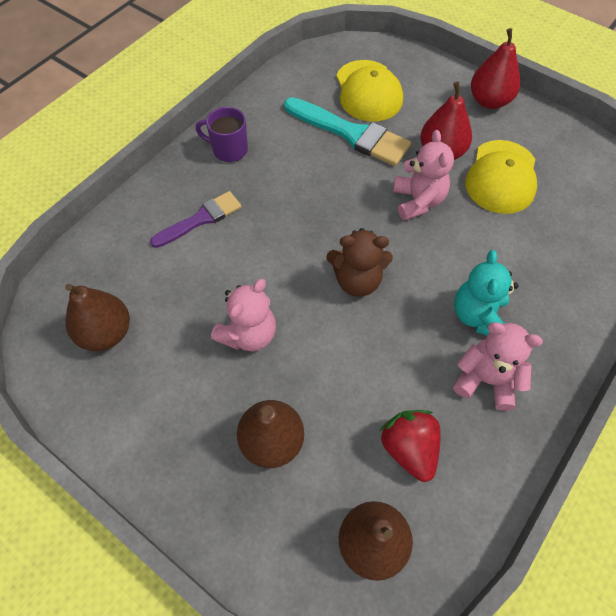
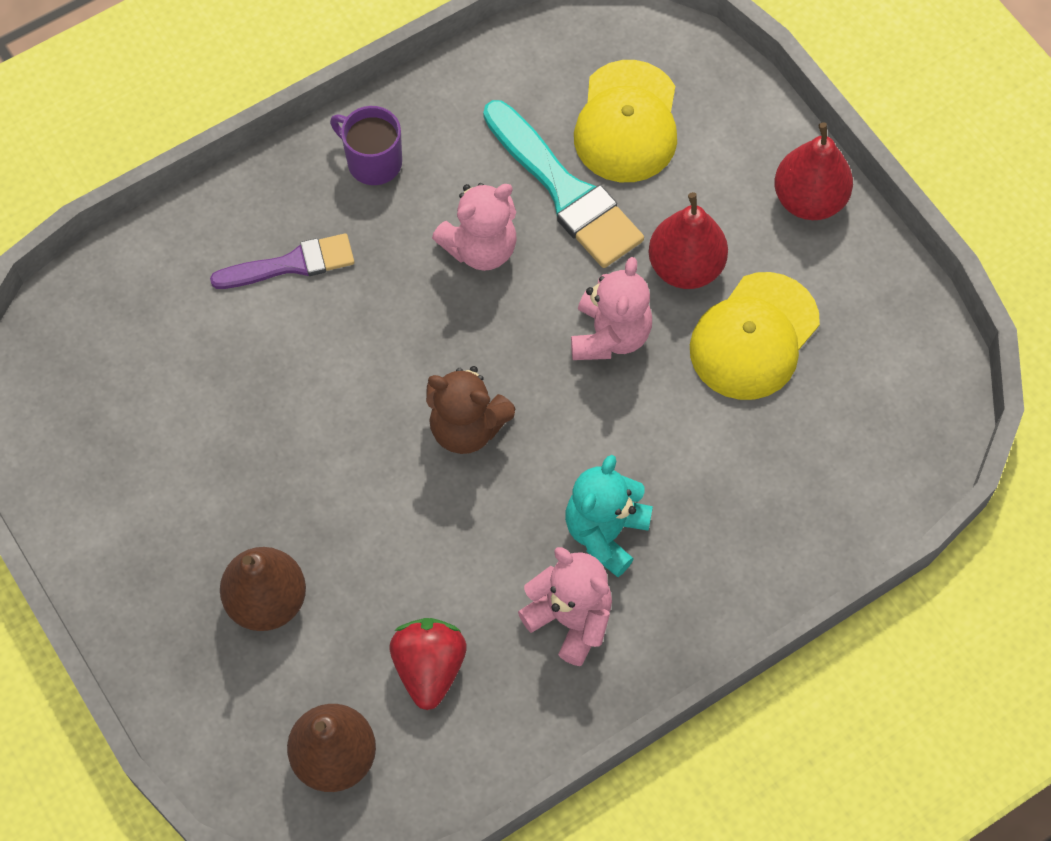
camera: 20 degrees right, 5 degrees up
(106, 333) = (112, 391): brown pear -> none
(248, 334) = (292, 454): pink teddy bear -> pink teddy bear (480, 248)

